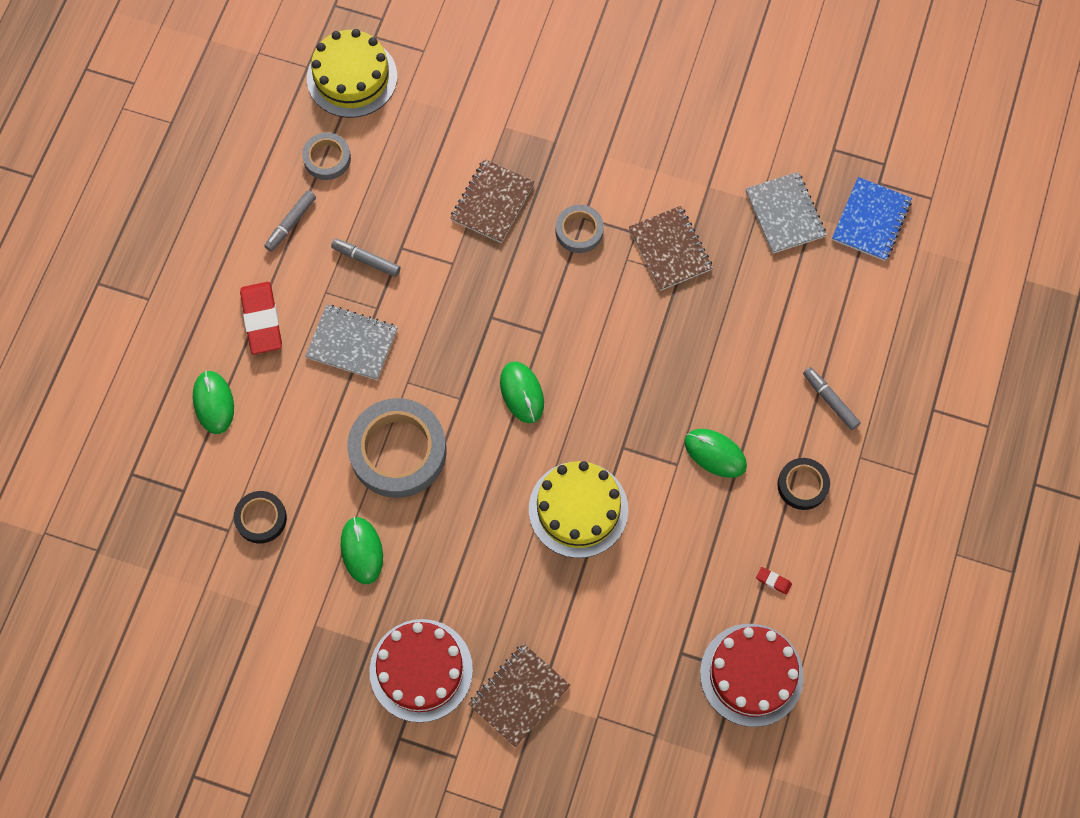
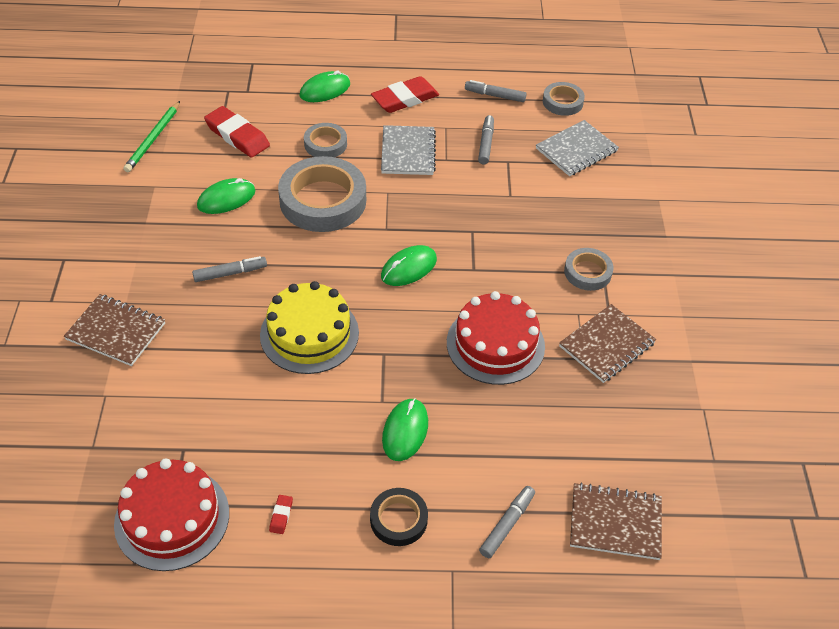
camera: 70 degrees right, 20 degrees down
(233, 613) = (153, 139): none -> green pencil
(261, 518) = (237, 136): black tape -> red eraser
(309, 426) = (325, 144): none -> grey tape
(352, 77) = (643, 99): yellow cake -> none
(421, 670) = (127, 259): red cake -> red cake (495, 344)
(474, 568) = (230, 273): none -> grey marker
(492, 202) = (582, 207): brown notebook -> brown notebook (615, 522)
(785, 214) = (700, 433): grey notebook -> grey notebook (576, 150)
(871, 220) = (741, 518): blue notebook -> none

